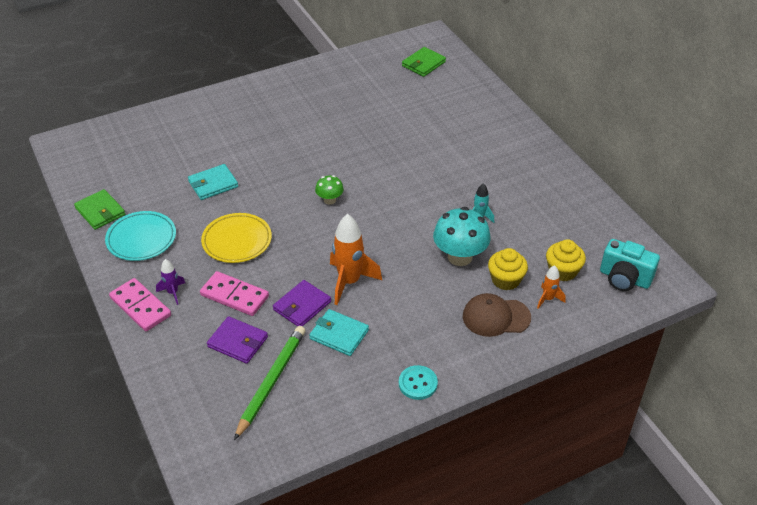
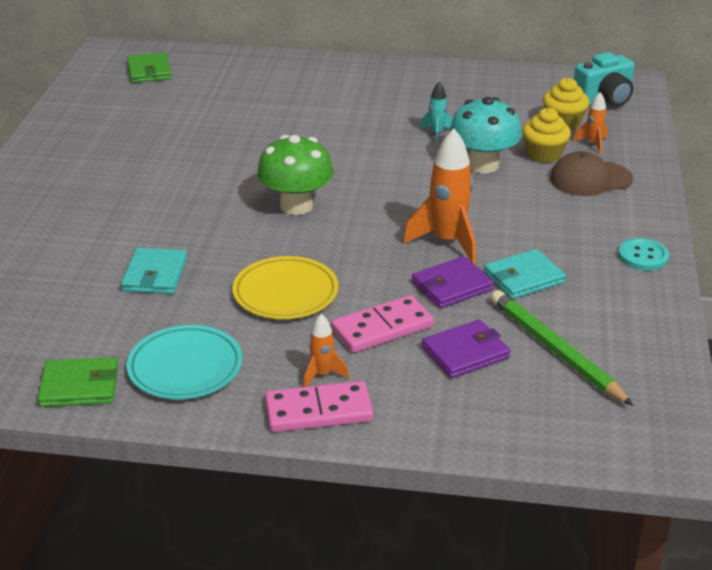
camera: 55 degrees left, 10 degrees down
(173, 292) = (322, 375): purple rocket -> orange rocket
(302, 306) = (452, 286): purple wallet -> purple wallet turned 75 degrees clockwise
(330, 200) = (296, 206): green mushroom -> green mushroom, size x1.88
(496, 317) = (590, 179): brown cap -> brown cap turned 45 degrees clockwise

